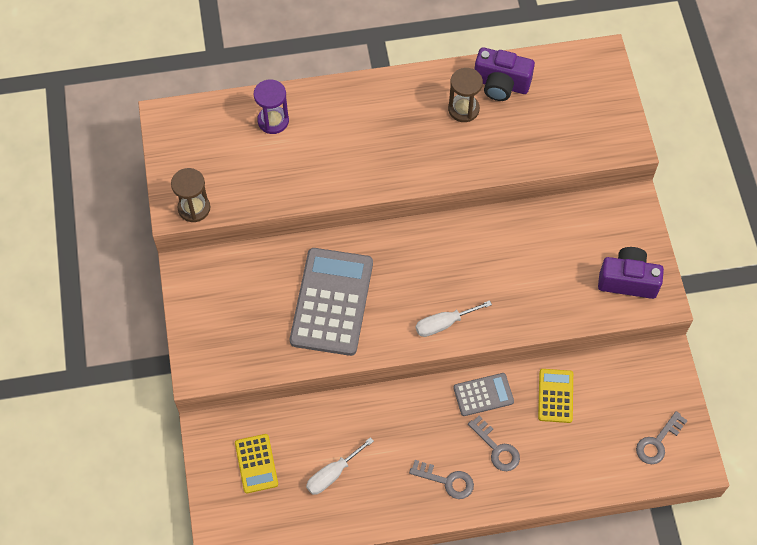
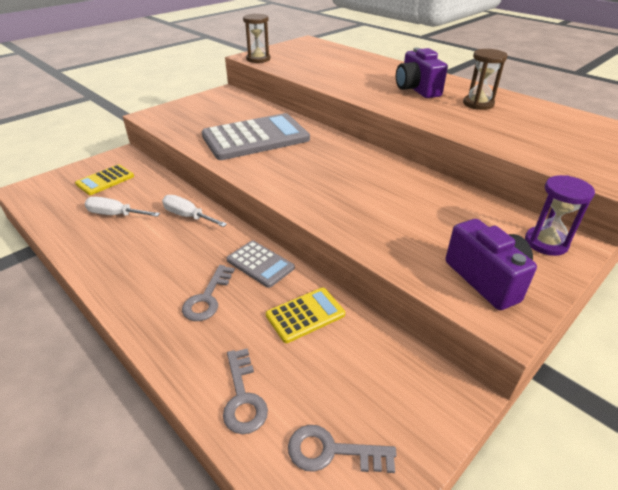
camera: 55 degrees right, 25 degrees down
(273, 121) = (352, 60): purple hourglass -> purple hourglass (546, 243)
(444, 324) = (292, 187): white screwdriver -> white screwdriver (188, 216)
(447, 481) = (146, 279): grey key -> grey key (243, 397)
(501, 85) = (527, 109): purple camera -> purple camera (416, 90)

